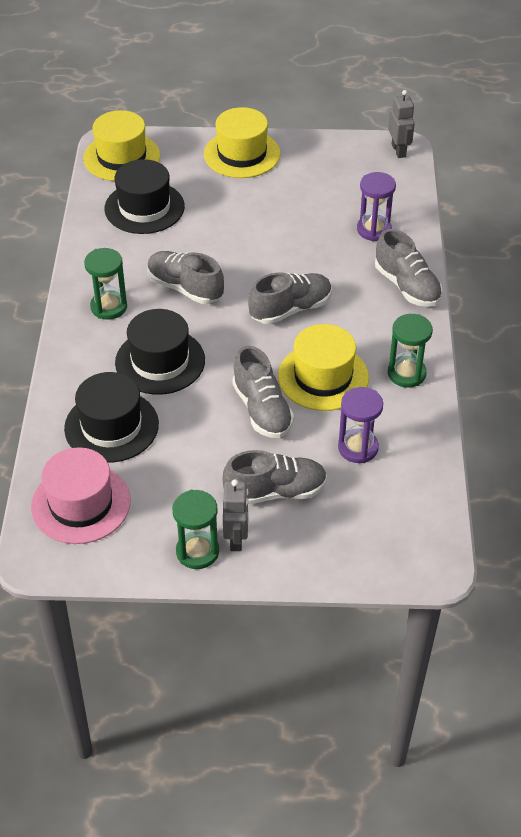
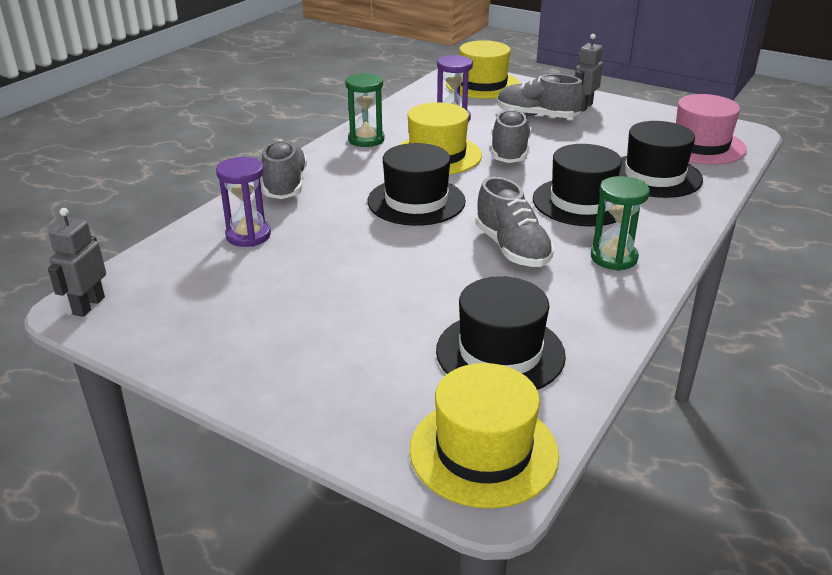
camera: 150 degrees left, 15 degrees down
(197, 551) = (617, 108): green hourglass -> none
(242, 154) = (291, 381): yellow hat -> yellow hat (483, 85)
(290, 309) = (416, 201): grey shoe -> black hat

